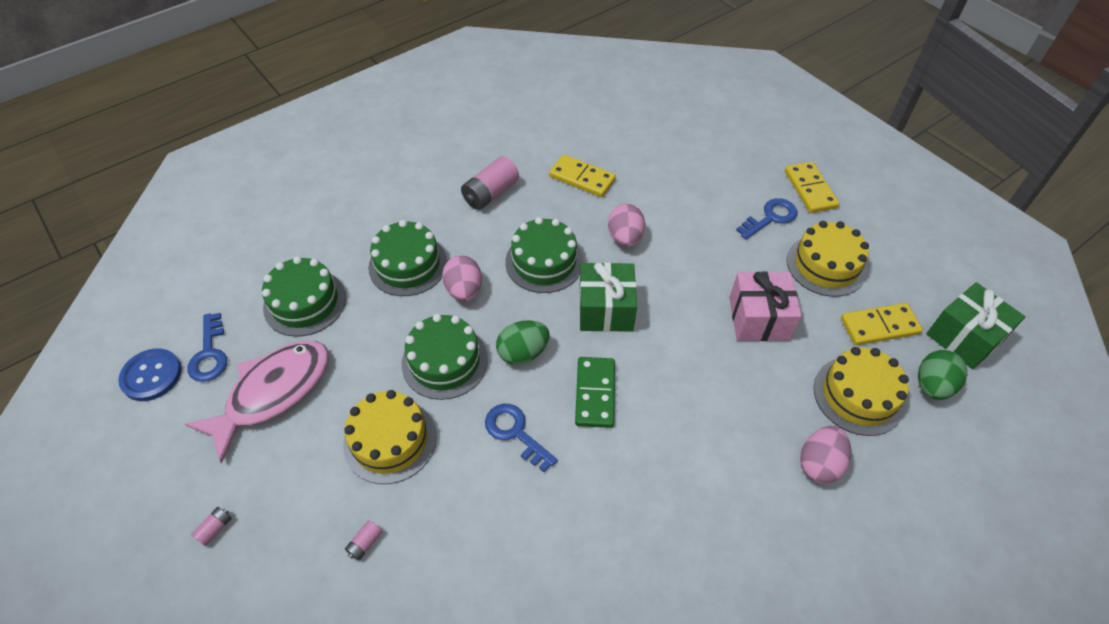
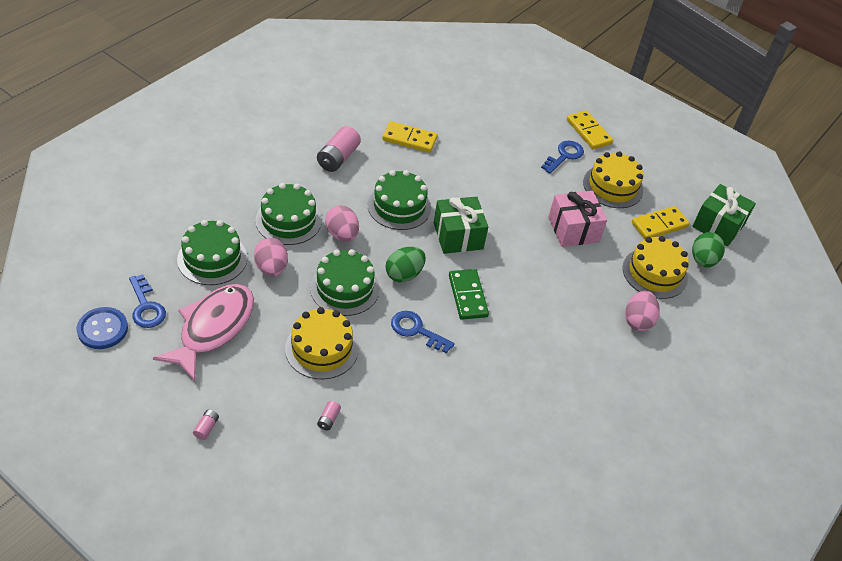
camera: 20 degrees left, 5 degrees down
(625, 238) = (457, 182): pink egg -> pink egg (271, 268)

